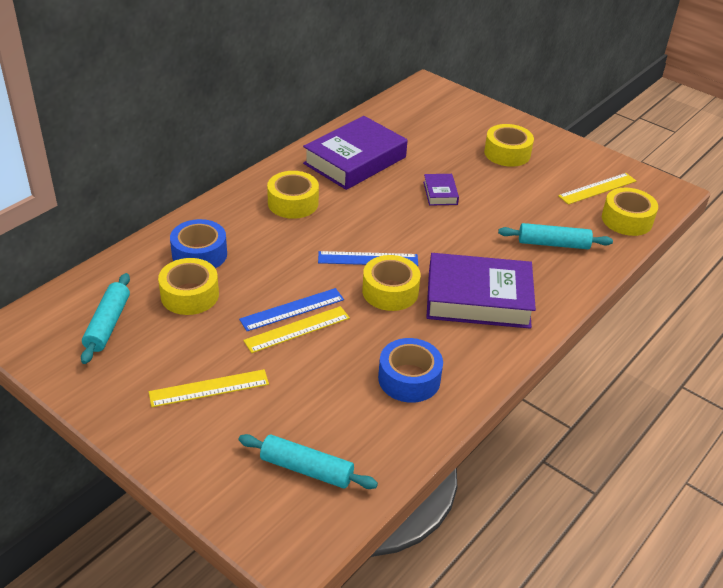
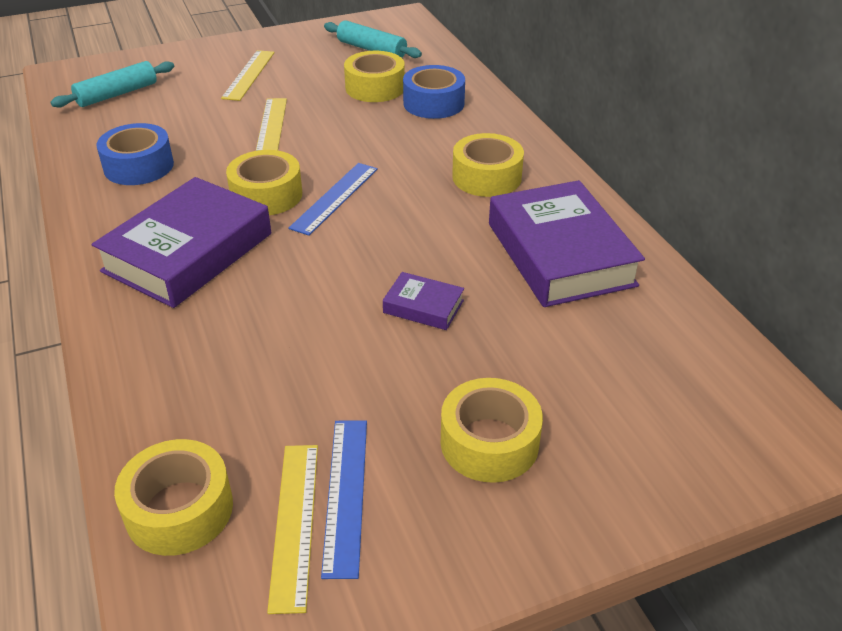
camera: 120 degrees right, 0 degrees up
(292, 309) = (301, 131): blue ruler -> blue ruler (346, 494)
(553, 244) = (213, 373): turquoise rolling pin -> none

